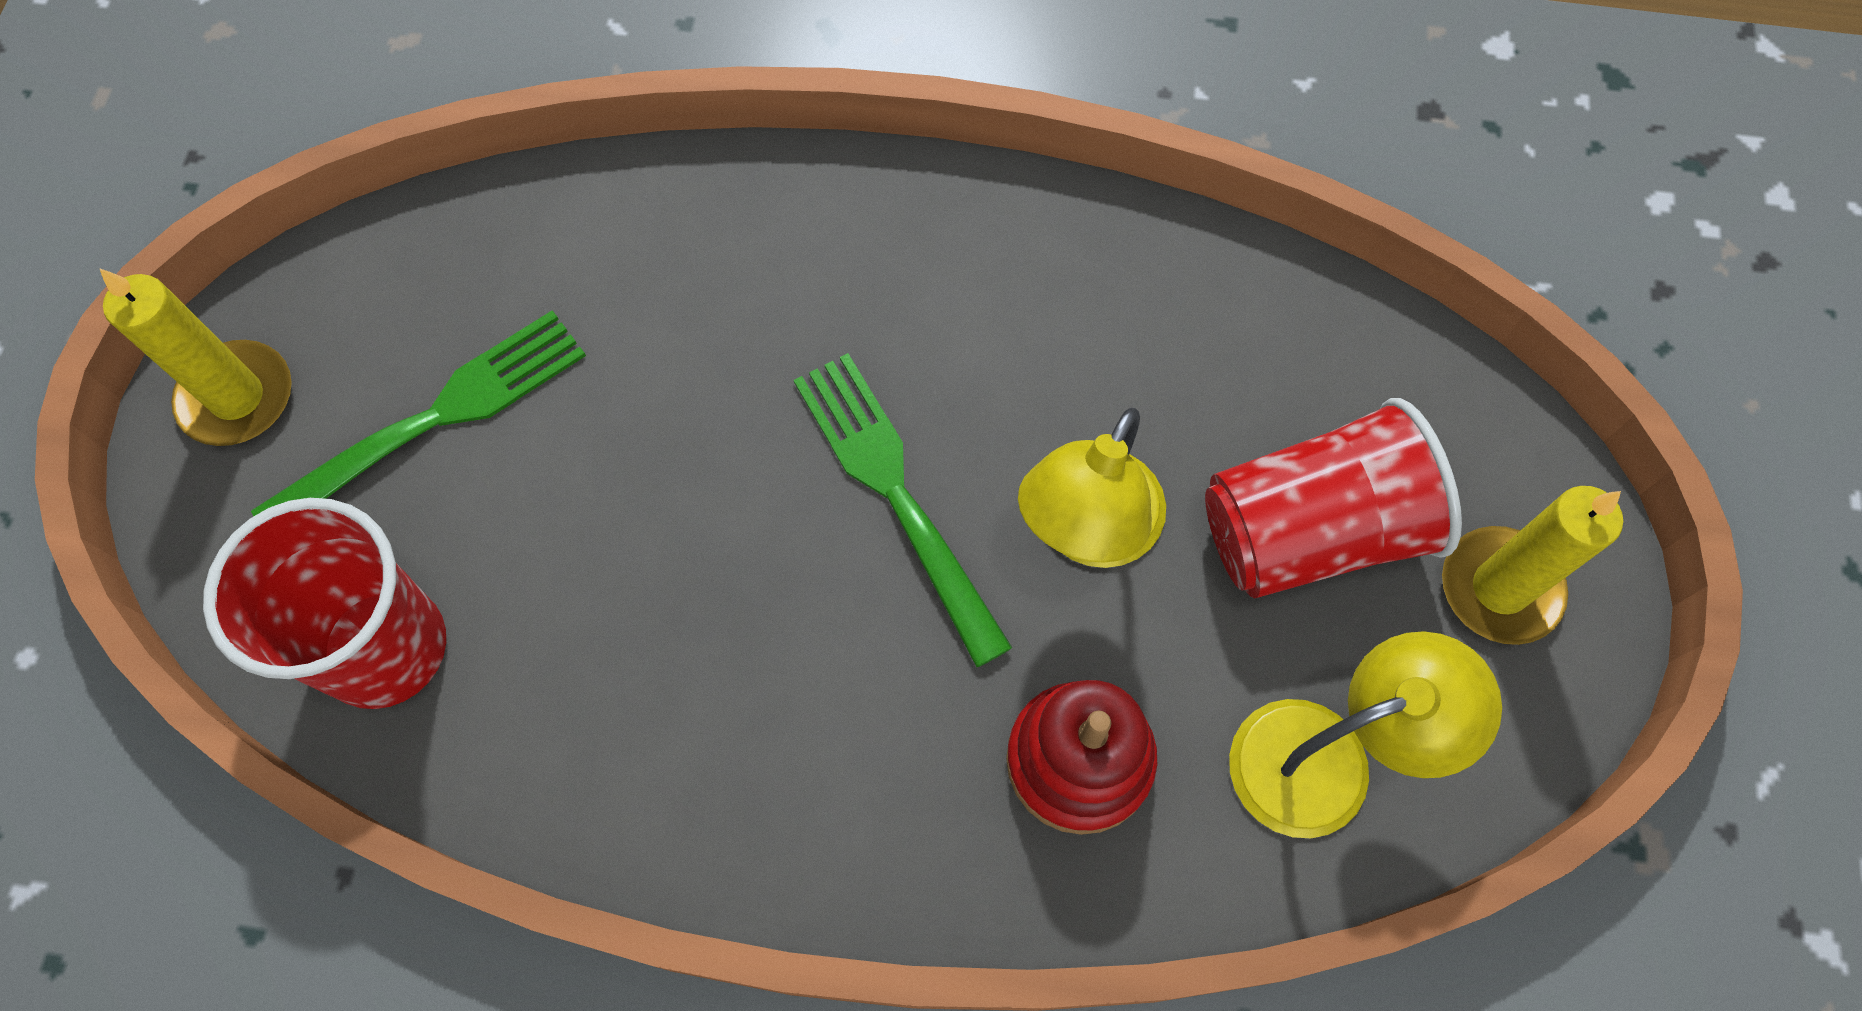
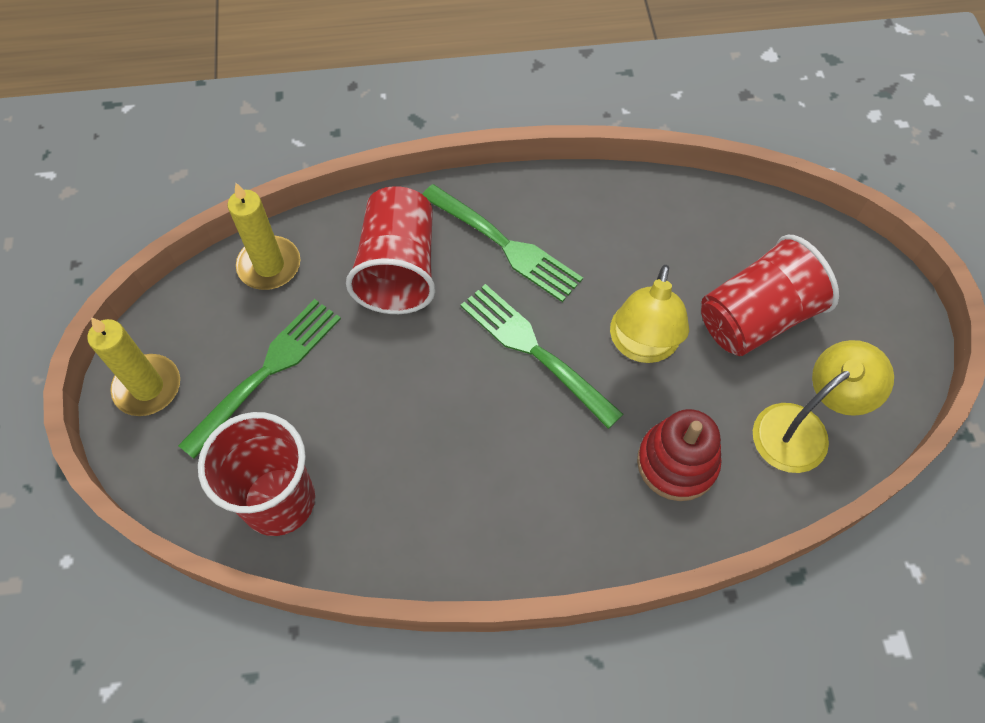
camera: 15 degrees left, 5 degrees down
(710, 291) = (398, 269): none -> red cup
(905, 290) = (504, 245): none -> green fork
(1499, 588) = (860, 323): yellow candle -> yellow candle (269, 265)

